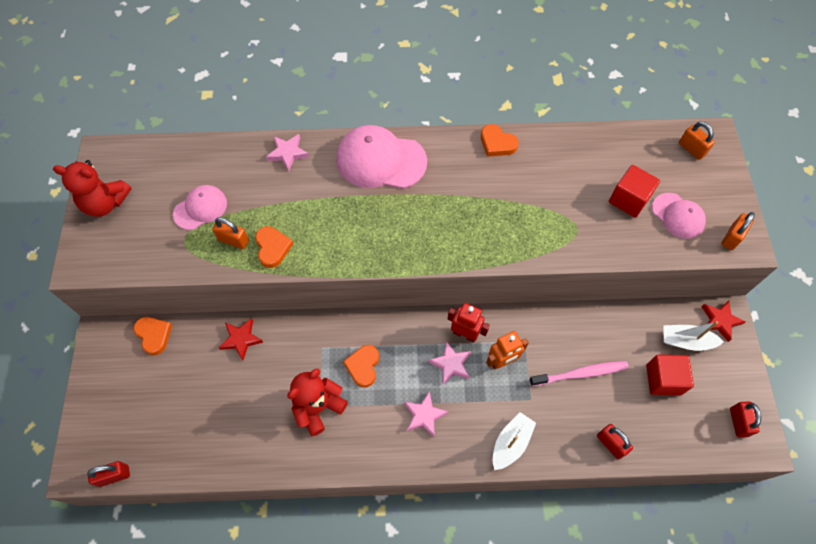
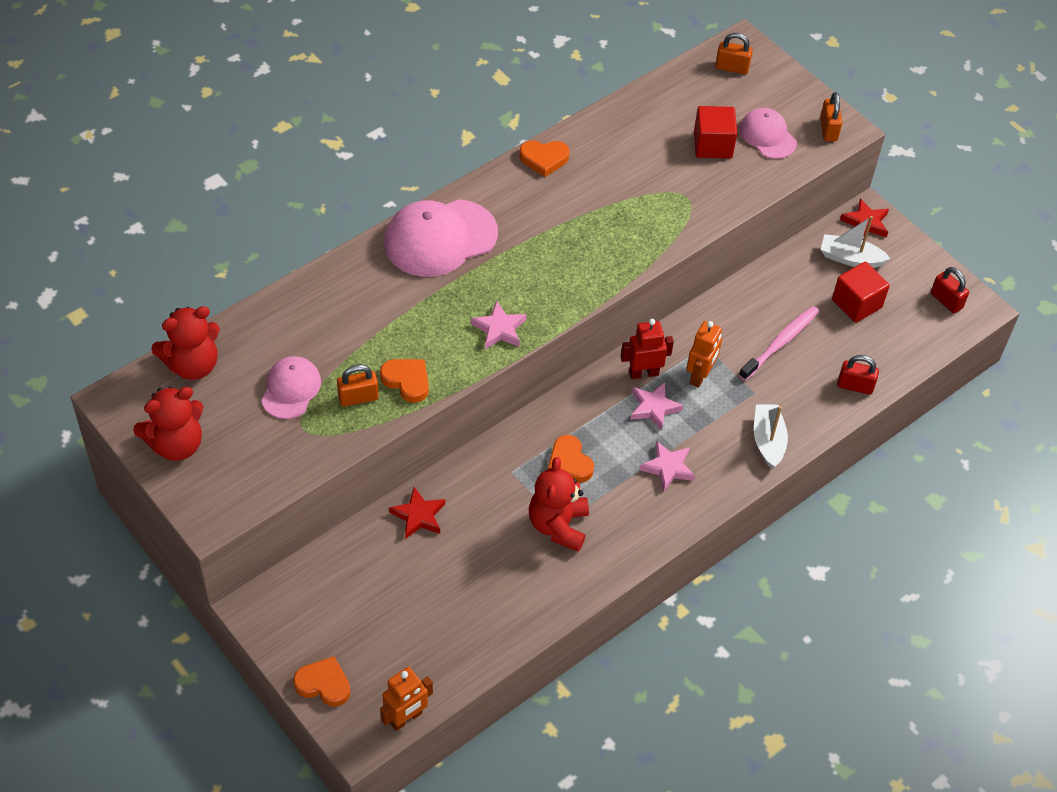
camera: 40 degrees left, 10 degrees down
(114, 476) = (406, 718): red padlock -> orange robot
(154, 335) = (317, 571): orange heart -> orange heart (323, 684)
(161, 157) = (193, 365): none -> red teddy bear
(288, 153) = (333, 285): pink star -> pink star (499, 329)
(678, 216) = (767, 136): pink cap -> pink cap turned 135 degrees counterclockwise
(686, 341) = (850, 258): white boat -> white boat turned 45 degrees clockwise

